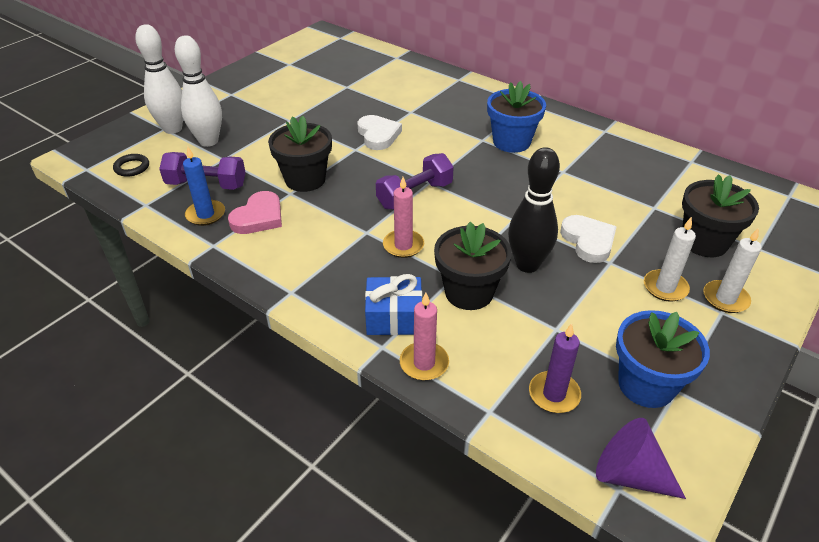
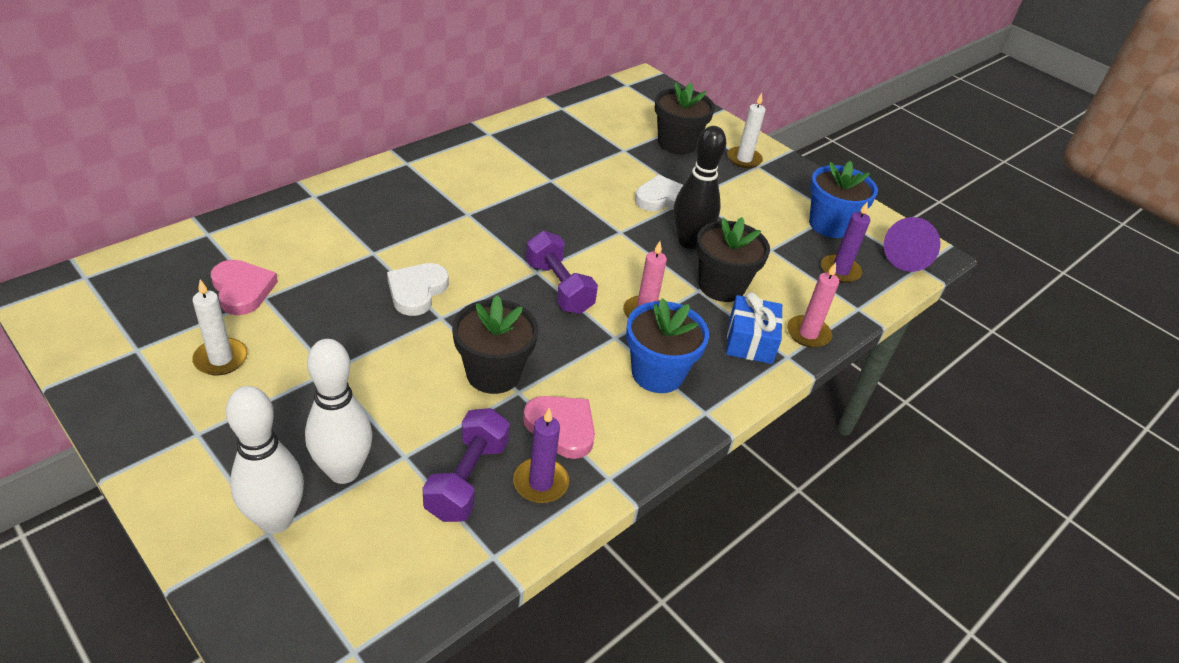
camera: 85 degrees left, 0 degrees up
(132, 167) = (379, 578): black ring -> none
(205, 214) = (540, 483): blue candle -> purple candle
(350, 79) = (242, 290): none -> pink heart
(378, 135) = (417, 291): white heart -> white heart turned 60 degrees counterclockwise
(511, 142) = (482, 195): blue flower pot -> blue flower pot (657, 373)
(665, 287) = (728, 181): white candle -> white candle (221, 359)

